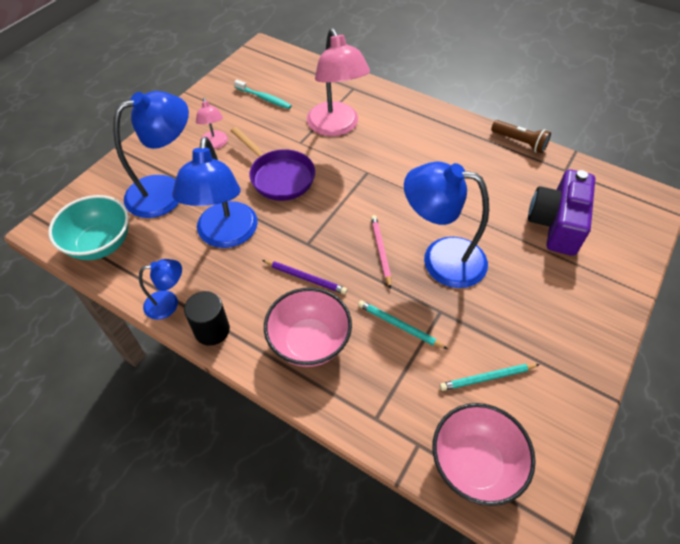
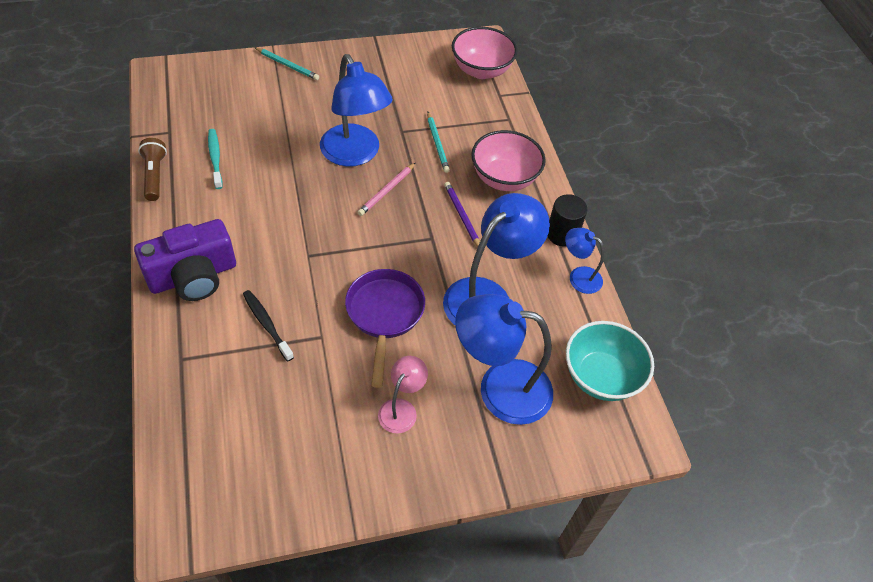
camera: 140 degrees left, 0 degrees up
(264, 98) = (283, 432): turquoise toothbrush -> turquoise toothbrush (215, 158)
(336, 127) = (267, 324): pink lamp -> black toothbrush
(487, 378) = (424, 88): turquoise pencil -> turquoise pencil (287, 65)
(556, 224) = (246, 112): purple camera -> purple camera (193, 276)

